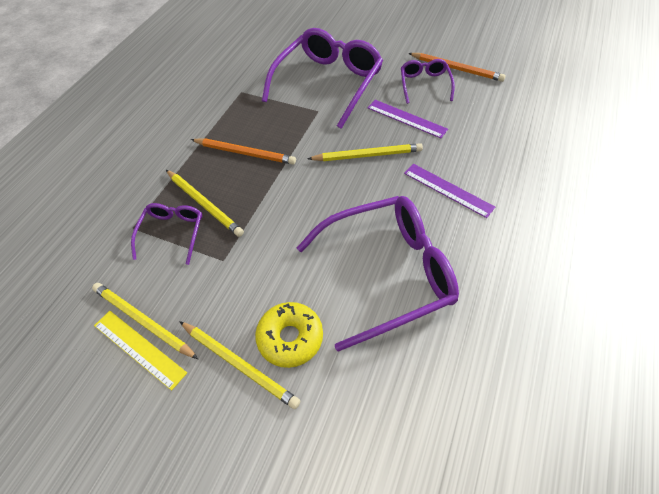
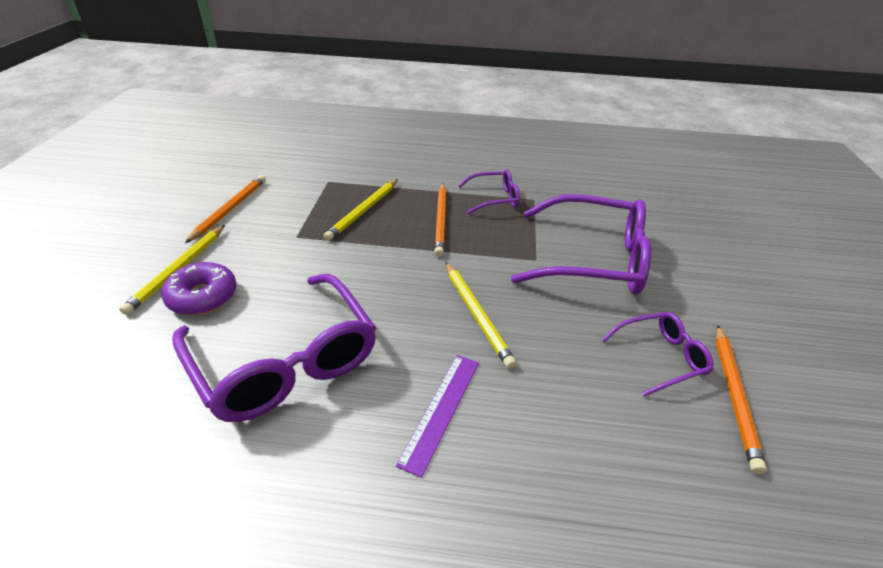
camera: 70 degrees right, 15 degrees down
(139, 348) = (203, 214): yellow ruler -> none
(143, 321) = (230, 209): yellow pencil -> orange pencil
(172, 233) = (324, 202): purple glasses -> purple glasses (494, 198)
(290, 338) = (202, 296): yellow donut -> purple donut
(406, 118) = (569, 345): purple ruler -> none

